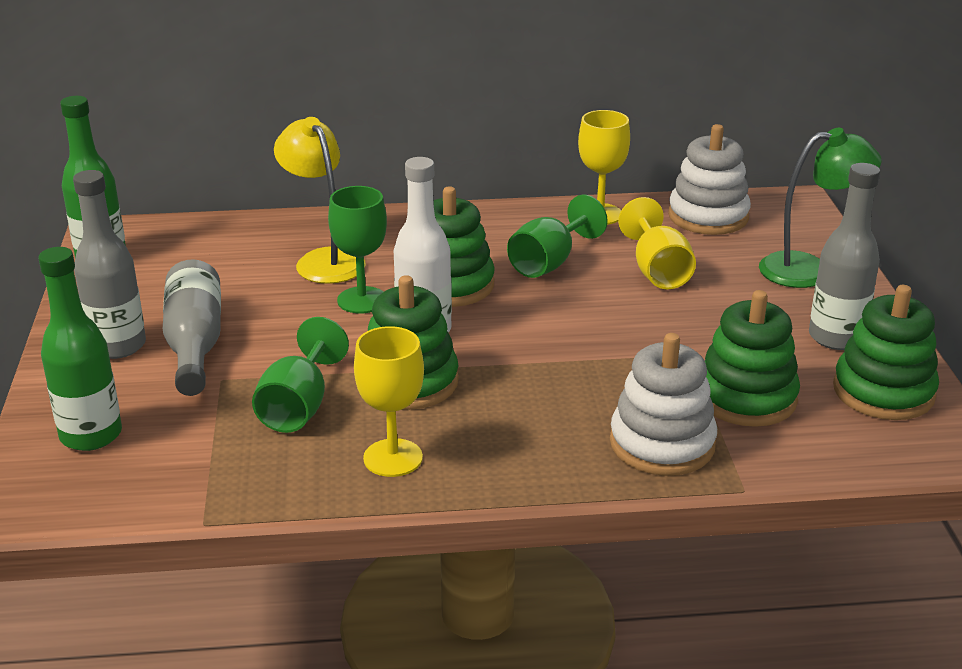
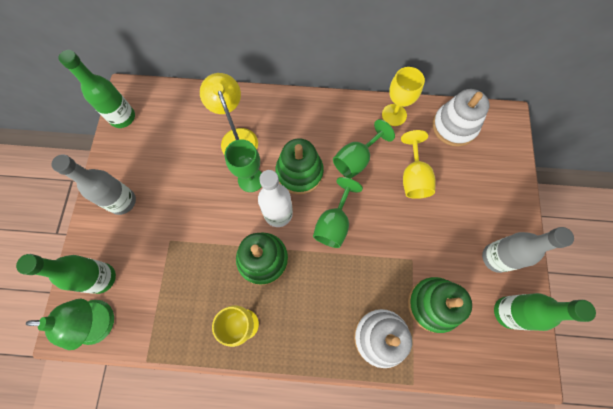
camera: 10 degrees right, 40 degrees up
(194, 344) = (160, 207): grey bottle -> none
(299, 406) = (204, 271): green goblet -> green goblet (334, 223)
(809, 270) = (498, 189): green lamp -> green lamp (103, 322)
(883, 392) = (508, 312): green stacking toy -> green bottle

